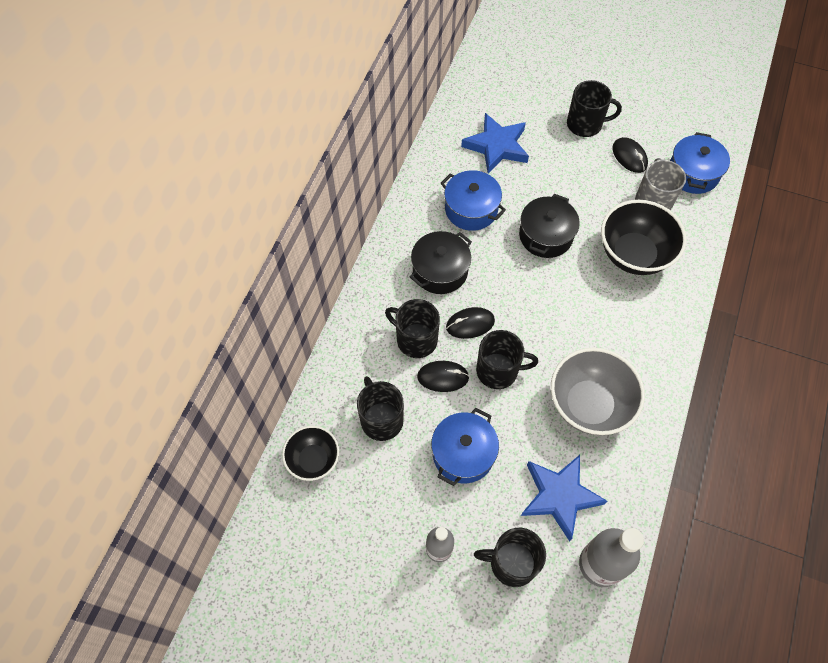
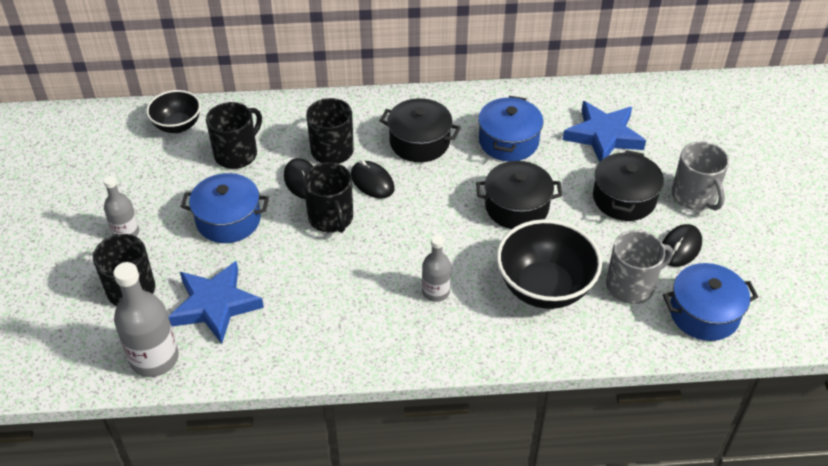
camera: 65 degrees right, 15 degrees down
(568, 165) = (624, 198): none -> black pot
(585, 124) = (694, 197): black mug -> grey mug
(589, 405) = (330, 300): grey bowl -> none
(609, 326) = (435, 292): none -> grey bottle

